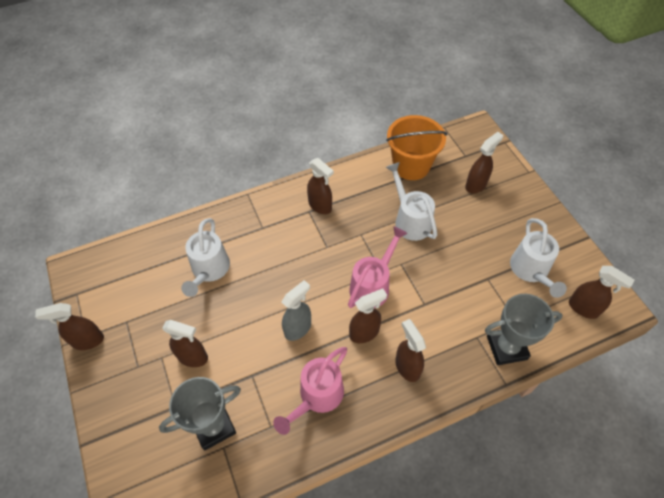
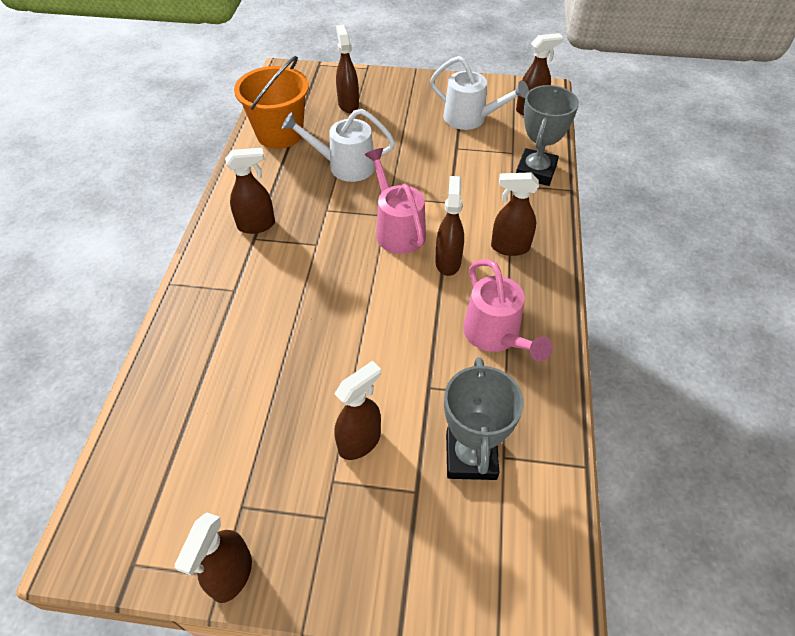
camera: 60 degrees left, 5 degrees down
(209, 271) = (247, 372): white watering can -> none
(298, 328) = (400, 316): grey spray bottle -> none

